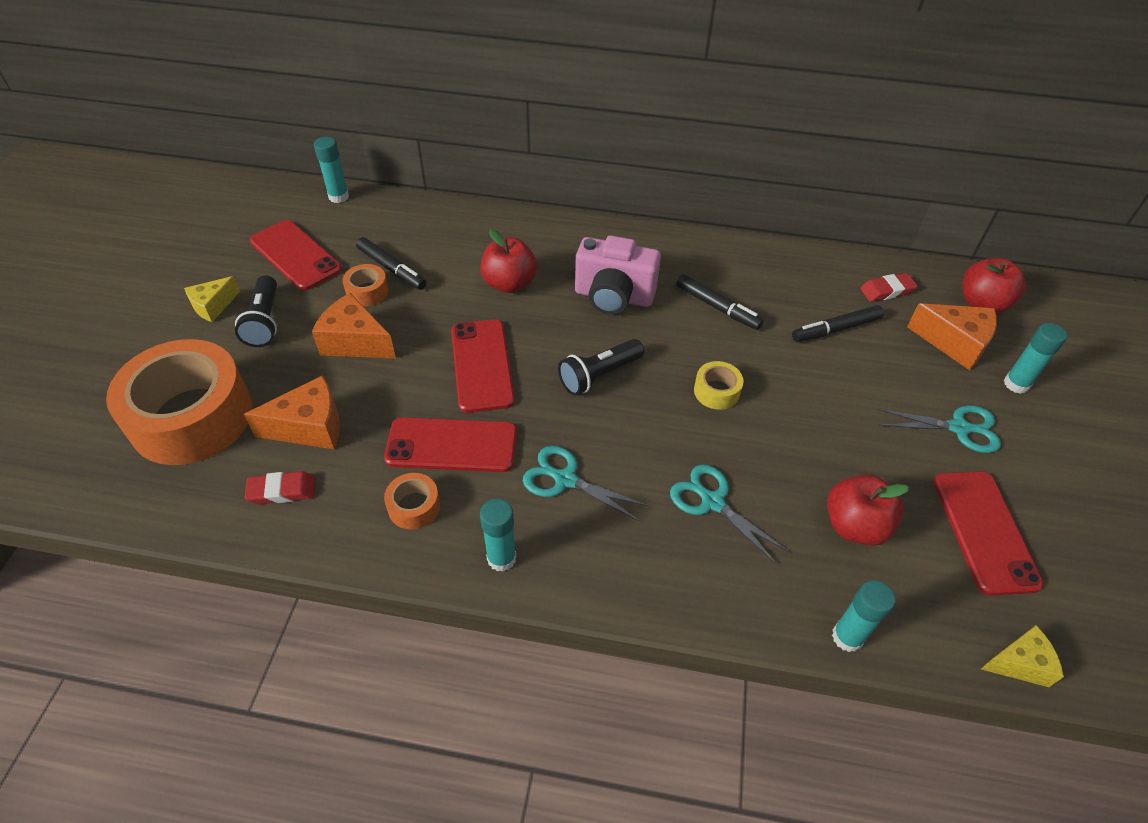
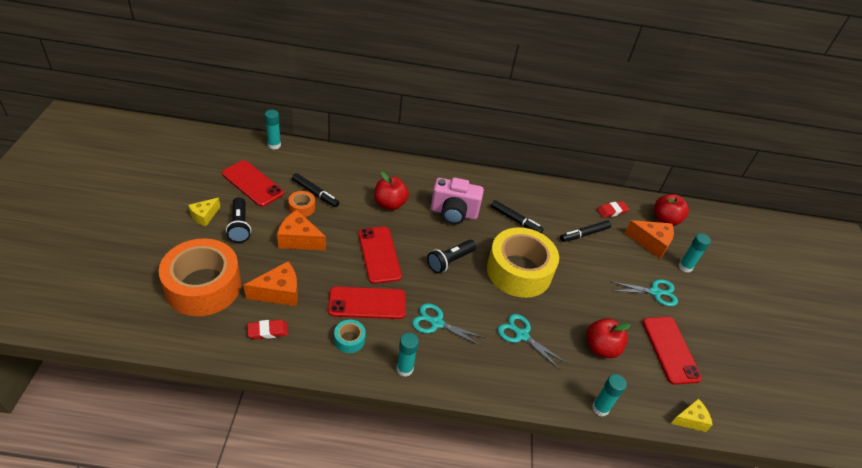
camera: 10 degrees left, 5 degrees down
(414, 506) = (349, 340): orange tape -> turquoise tape
(716, 391) = (519, 271): yellow tape -> yellow tape, size x2.45

